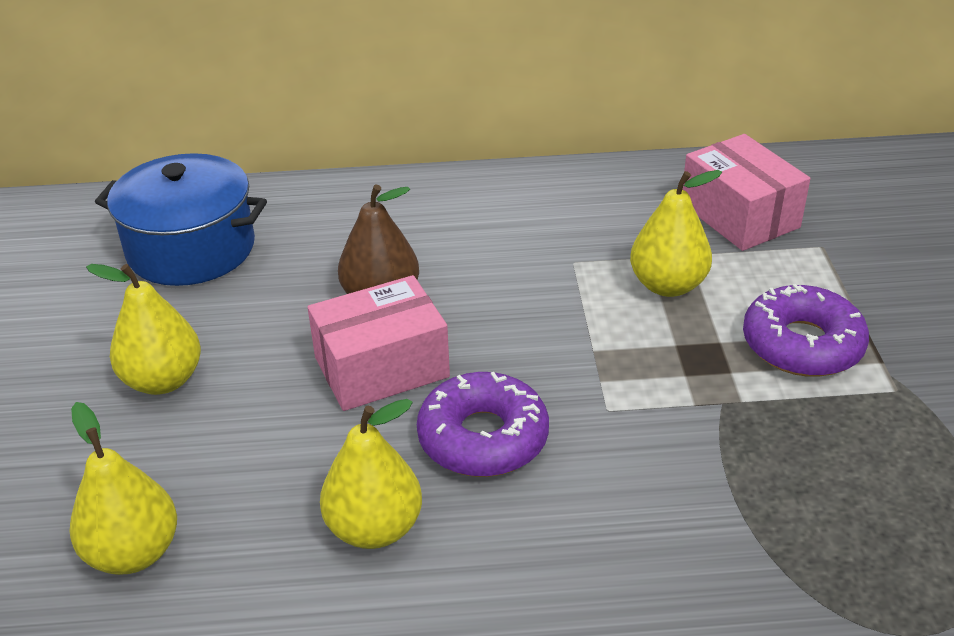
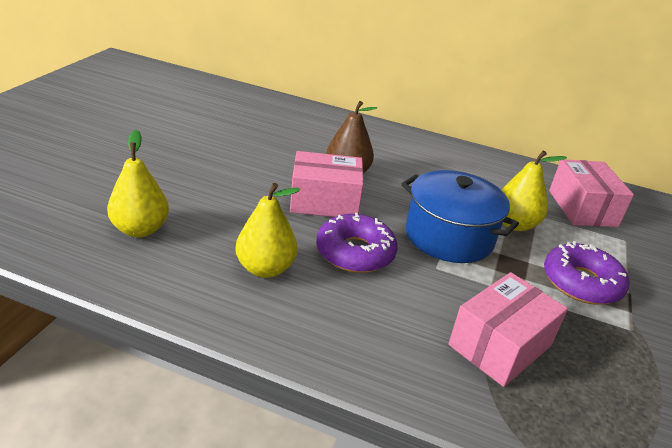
camera: 20 degrees right, 5 degrees down
(163, 380) = (213, 167): yellow pear -> none
(191, 249) = (269, 121): blue pot -> blue pot (449, 236)
(757, 495) = (500, 345): none -> pink box

